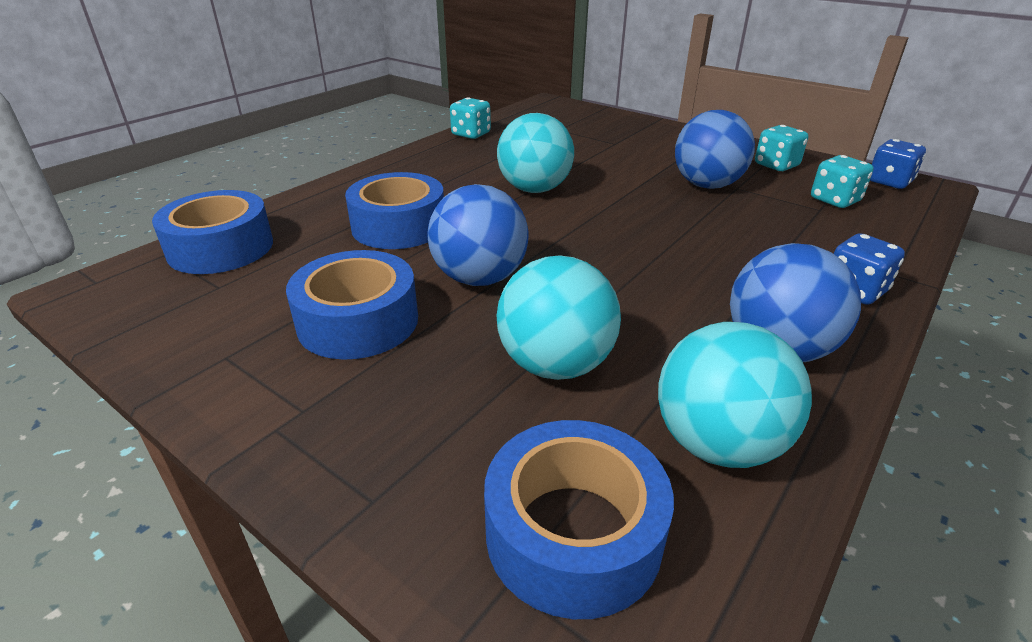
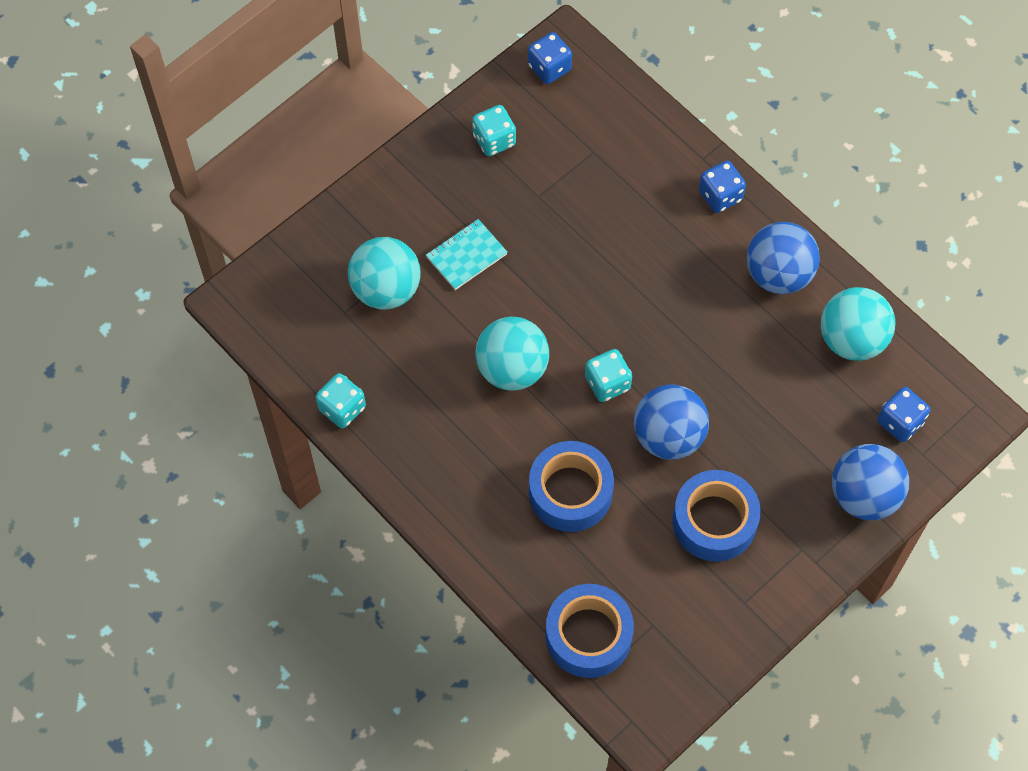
camera: 80 degrees left, 30 degrees up
(555, 365) = (777, 404): turquoise ball -> turquoise ball (386, 289)
(573, 533) = (900, 422): blue tape -> blue dice
(643, 163) = (466, 256): none -> turquoise notebook
(707, 185) = (529, 219): blue ball -> blue ball (864, 495)
(835, 200) = (579, 131): turquoise dice -> turquoise dice (607, 383)

